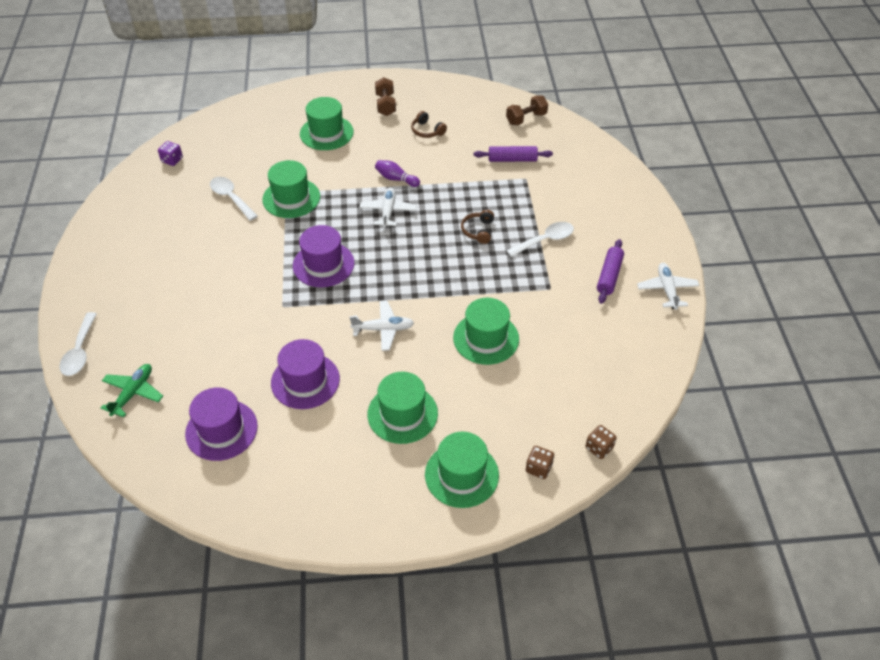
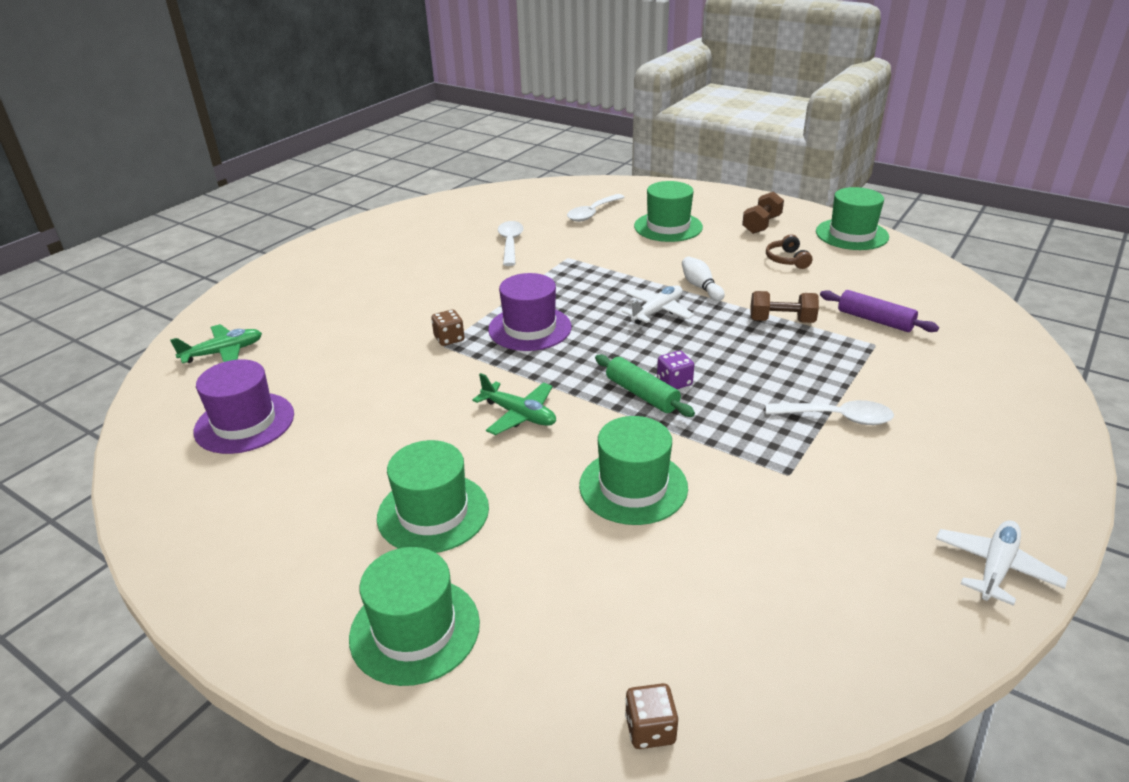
camera: 40 degrees right, 15 degrees down
(80, 351) = (233, 302): white spoon -> white spoon (592, 213)
(172, 160) = (495, 201): purple dice -> purple dice (674, 382)
(291, 198) = (567, 263): green hat -> green hat (851, 234)
(305, 381) = (377, 421): purple hat -> none
(383, 329) = (519, 415): white plane -> green plane
(396, 179) = (701, 287): purple bowling pin -> white bowling pin
(436, 278) = (642, 394): none -> green rolling pin
(478, 231) = (750, 370): brown headphones -> none
(526, 118) = (936, 289): brown dumbbell -> brown dumbbell (781, 321)
(538, 468) = (525, 694): brown dice -> brown dice (449, 339)
(609, 276) = (902, 502): purple rolling pin -> none

